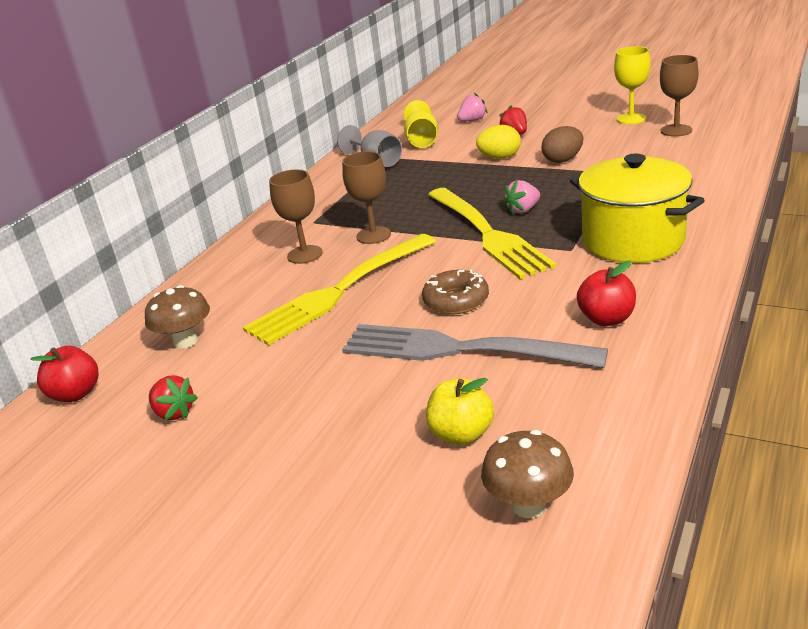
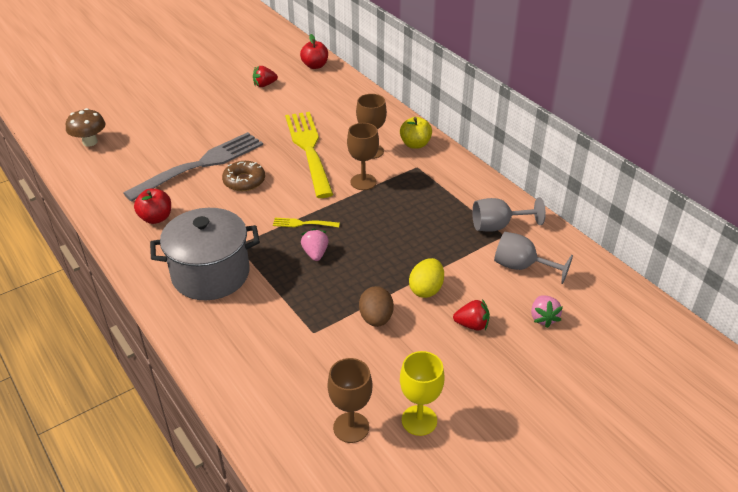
camera: 115 degrees right, 10 degrees up
(185, 341) = (322, 97): brown mushroom -> none
(422, 141) = (521, 267): yellow goblet -> grey goblet
(461, 434) = (146, 143): yellow apple -> yellow apple (415, 144)
(486, 233) = (303, 223): yellow fork -> yellow fork, size x0.41
(633, 240) = (211, 274): yellow pot -> grey pot

